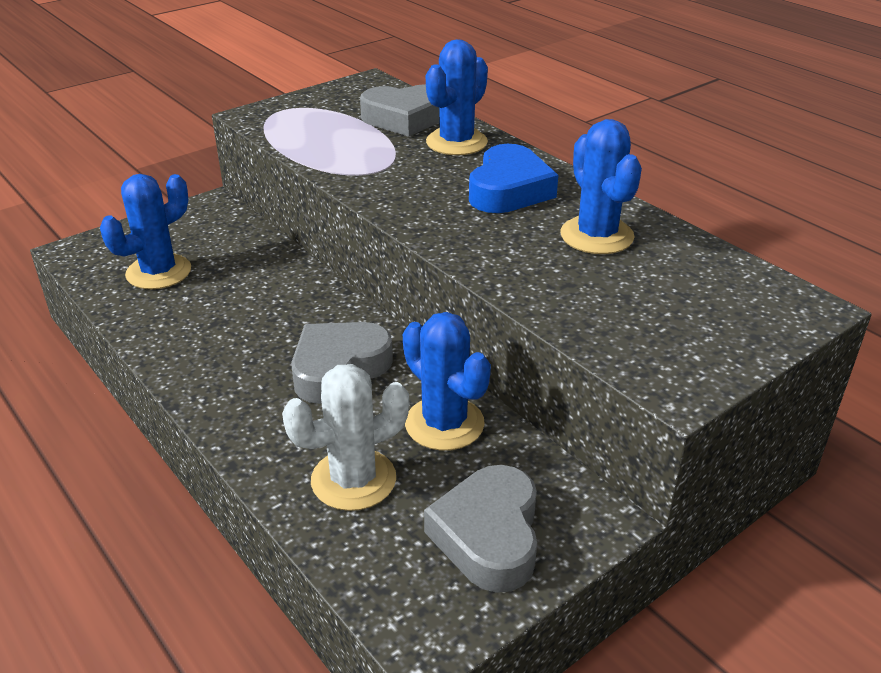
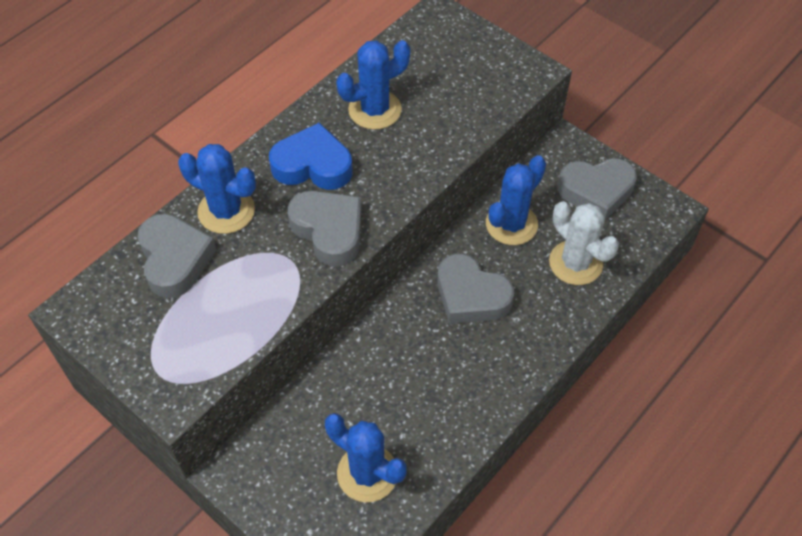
camera: 100 degrees left, 20 degrees up
(408, 193) = (329, 230): none -> grey heart

